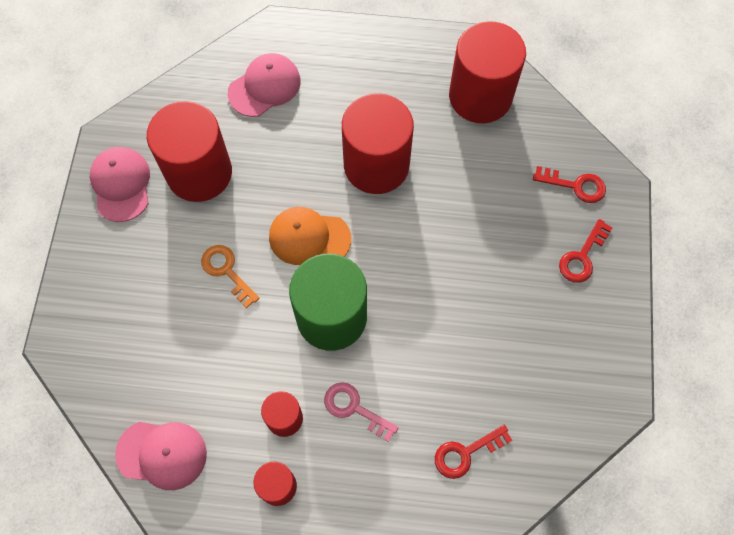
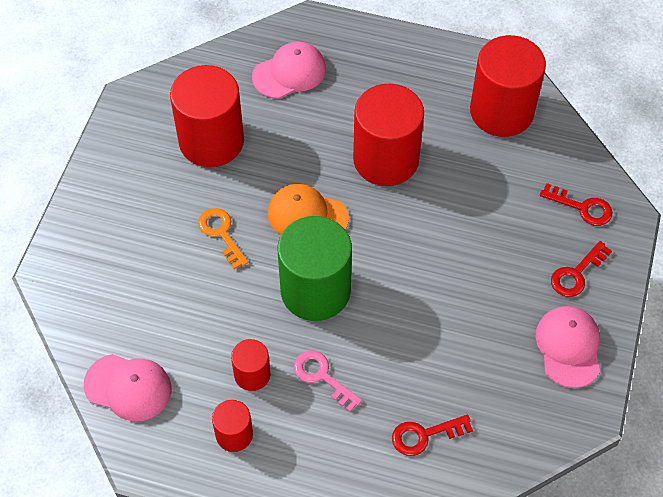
camera: 10 degrees right, 10 degrees down
(121, 184) = (134, 141): pink cap -> pink cap (568, 347)

